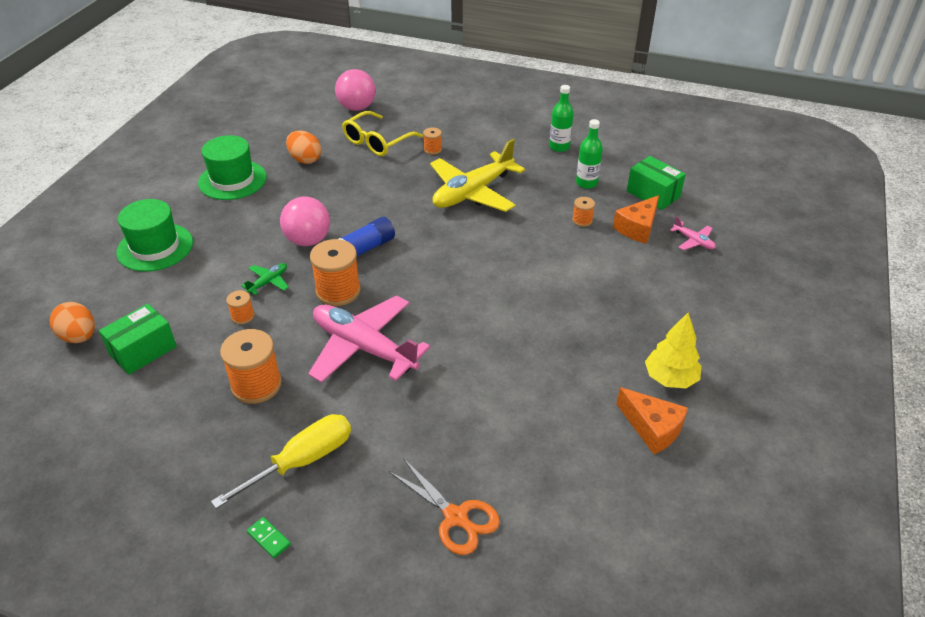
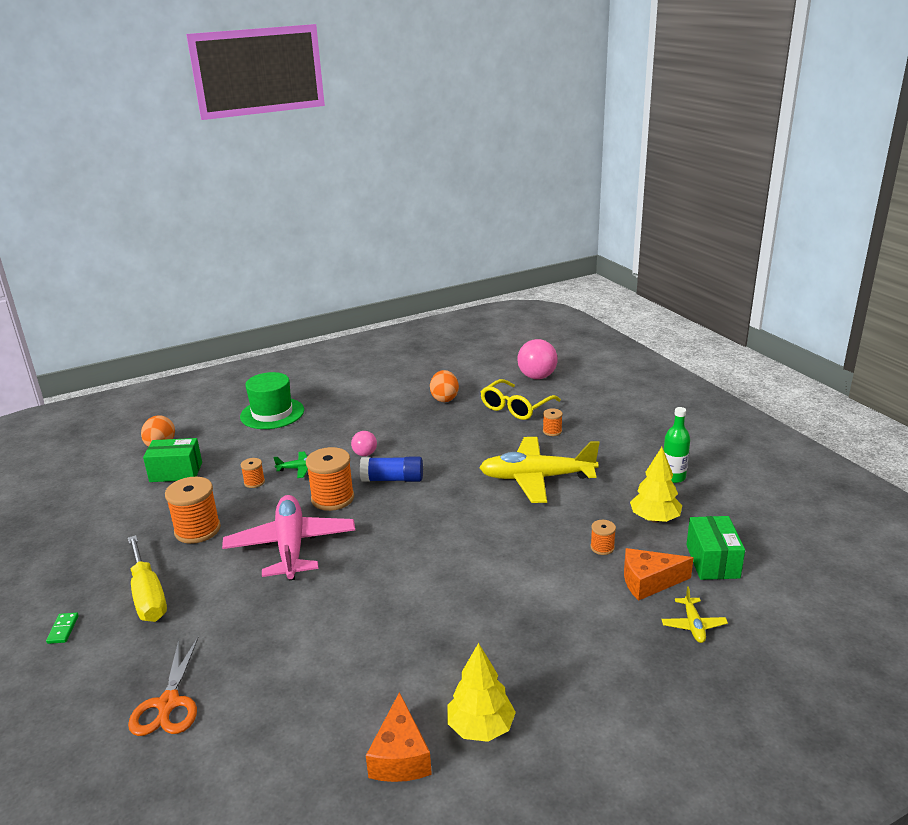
camera: 45 degrees right, 15 degrees down
(232, 180) = (377, 392): green hat -> none
(302, 461) = (148, 595): yellow screwdriver -> yellow screwdriver turned 60 degrees clockwise
(308, 240) = (365, 454): pink ball -> pink ball, size x0.55
(377, 142) = (516, 407): yellow glasses -> yellow glasses turned 45 degrees counterclockwise
(586, 183) = (654, 519): green bottle -> yellow tree
(693, 241) = (693, 625): pink plane -> yellow plane

